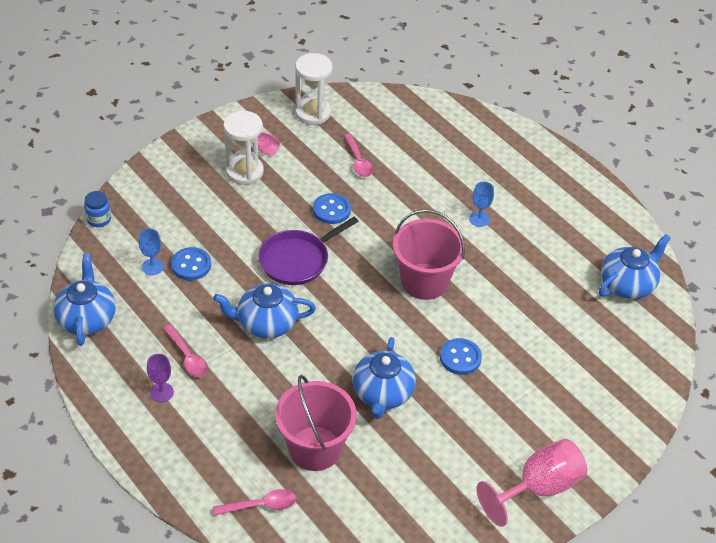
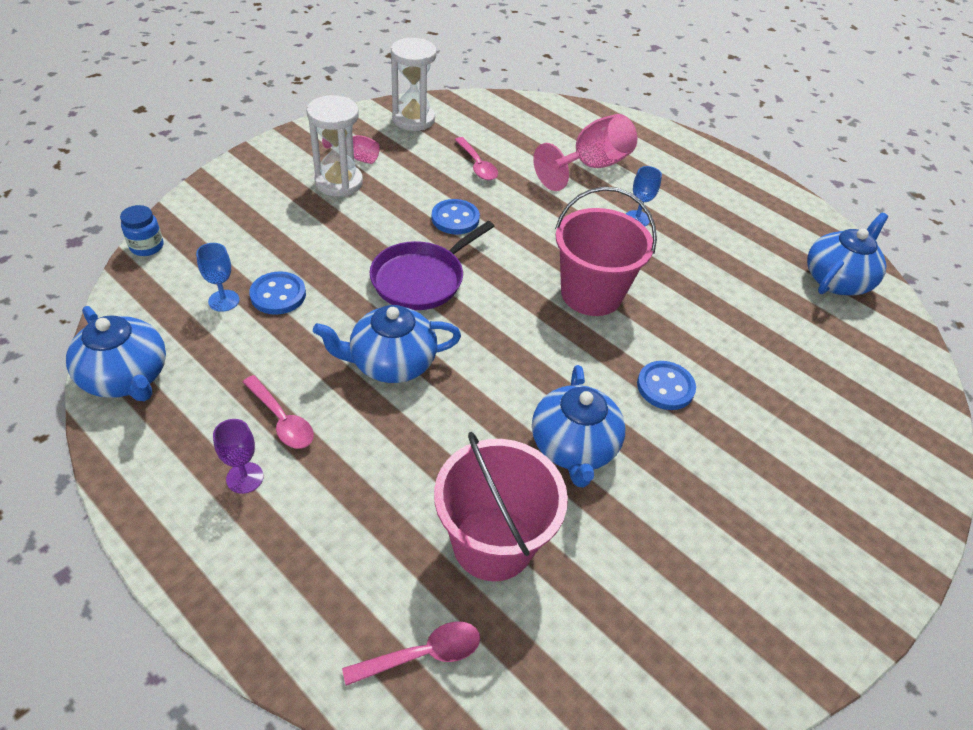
camera: 10 degrees left, 0 degrees up
(87, 318) = (126, 377): blue teapot -> blue teapot turned 150 degrees clockwise
(539, 488) = (835, 568): pink goblet -> pink goblet (591, 166)

